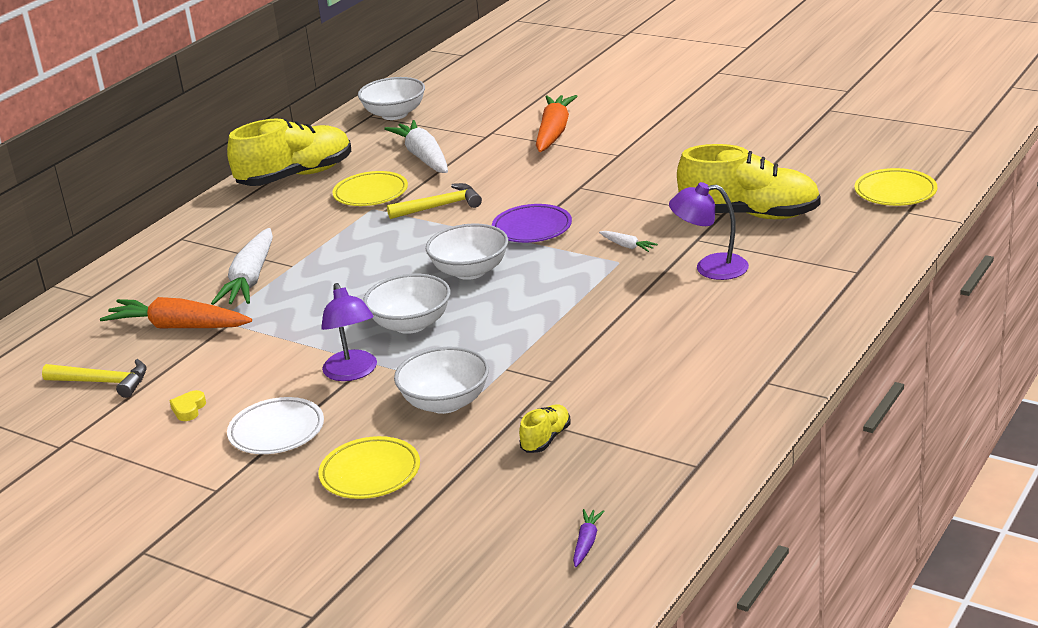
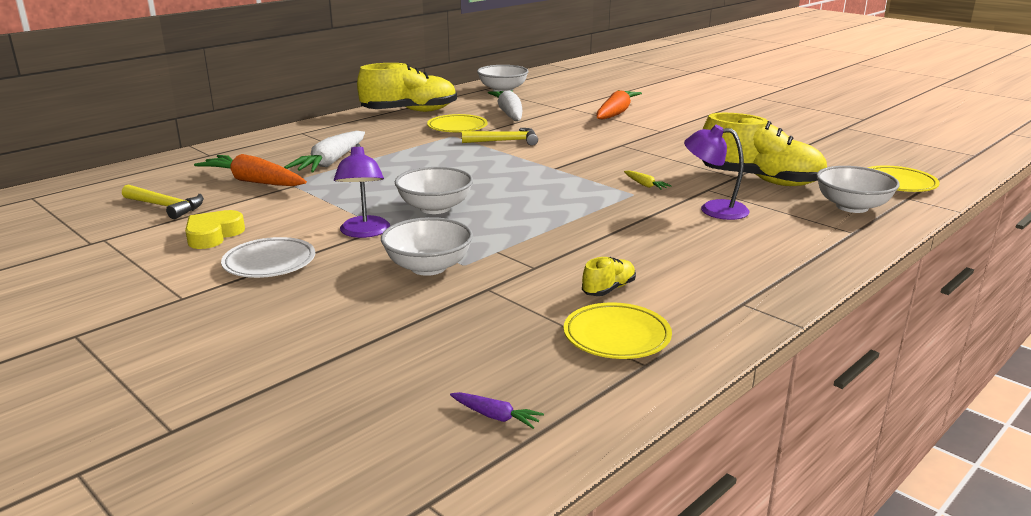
camera: 10 degrees right, 5 degrees down
(189, 409) = (213, 235): yellow heart -> yellow heart, size x1.75
(370, 473) = (324, 310): yellow plate -> yellow plate (616, 336)
(470, 271) = (505, 182): white bowl -> white bowl (852, 207)
(532, 228) = (570, 163): purple plate -> none
(546, 439) = (503, 312): yellow shoe -> yellow shoe (608, 289)
(586, 542) = (496, 416): purple carrot -> purple carrot turned 90 degrees clockwise
(627, 246) = (645, 185): white carrot -> yellow carrot

